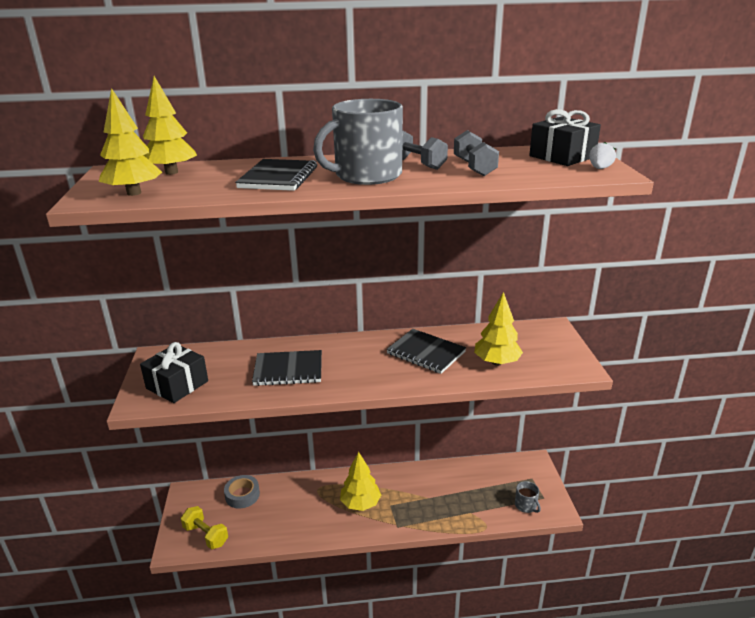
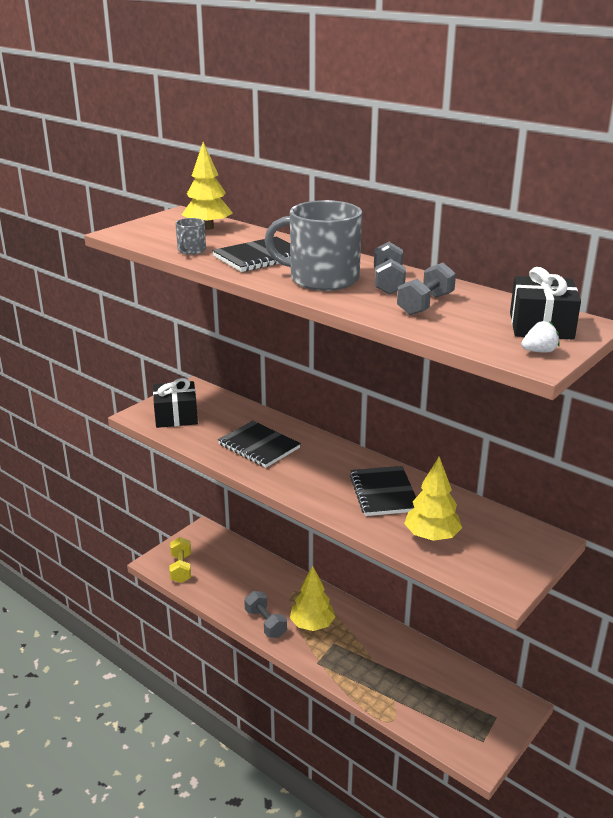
camera: 45 degrees right, 0 degrees up
(134, 193) = (152, 237): yellow tree -> none
(242, 495) = (236, 557): grey tape -> none
(327, 527) = (265, 623): none -> grey dumbbell
(526, 505) = (454, 733): grey mug -> grey mug (191, 250)

